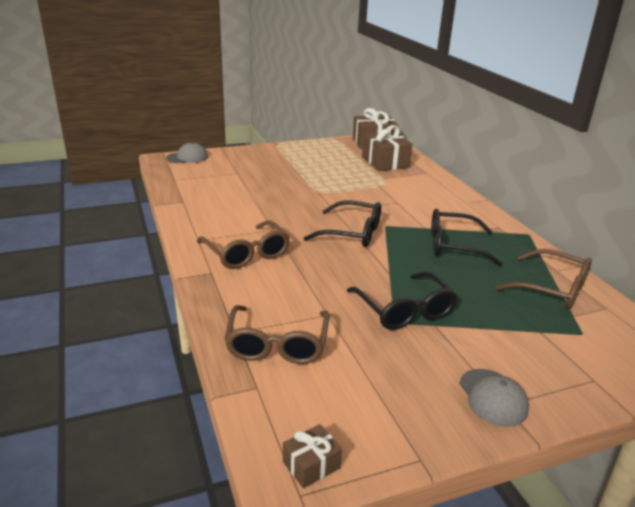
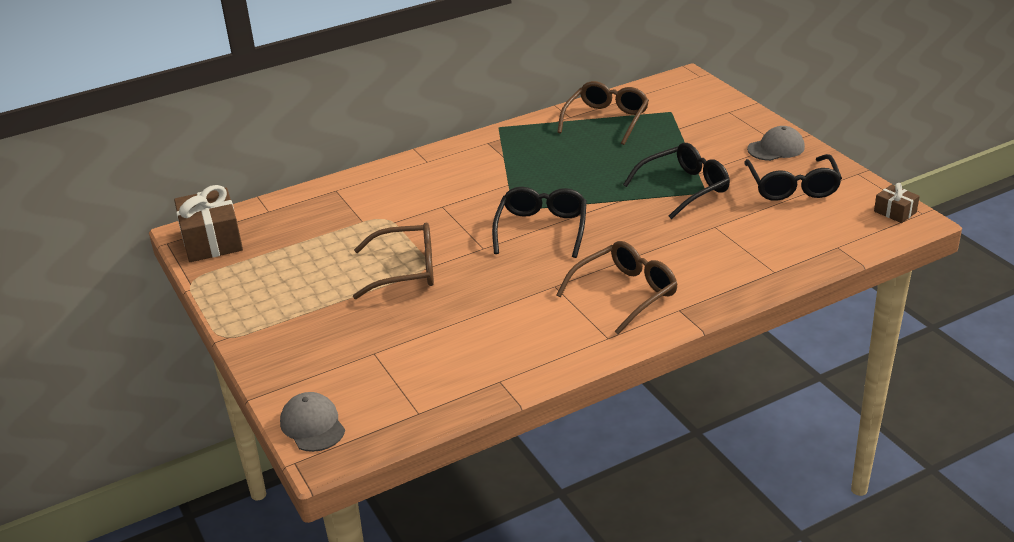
camera: 95 degrees left, 5 degrees up
(277, 344) = (777, 246): brown glasses -> brown glasses (406, 270)
(385, 162) = (300, 224): brown gift -> none
(454, 246) = (544, 167): black glasses -> black glasses (792, 187)

